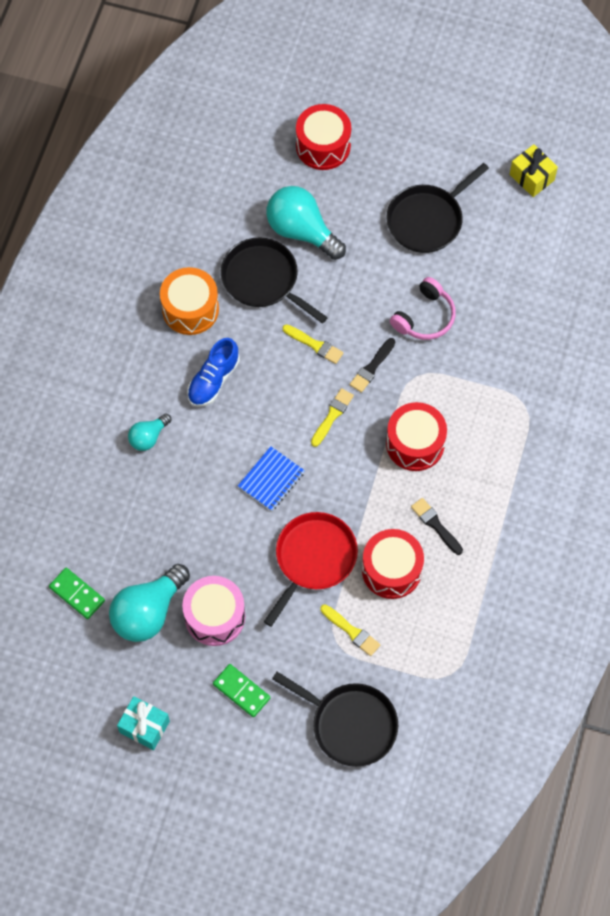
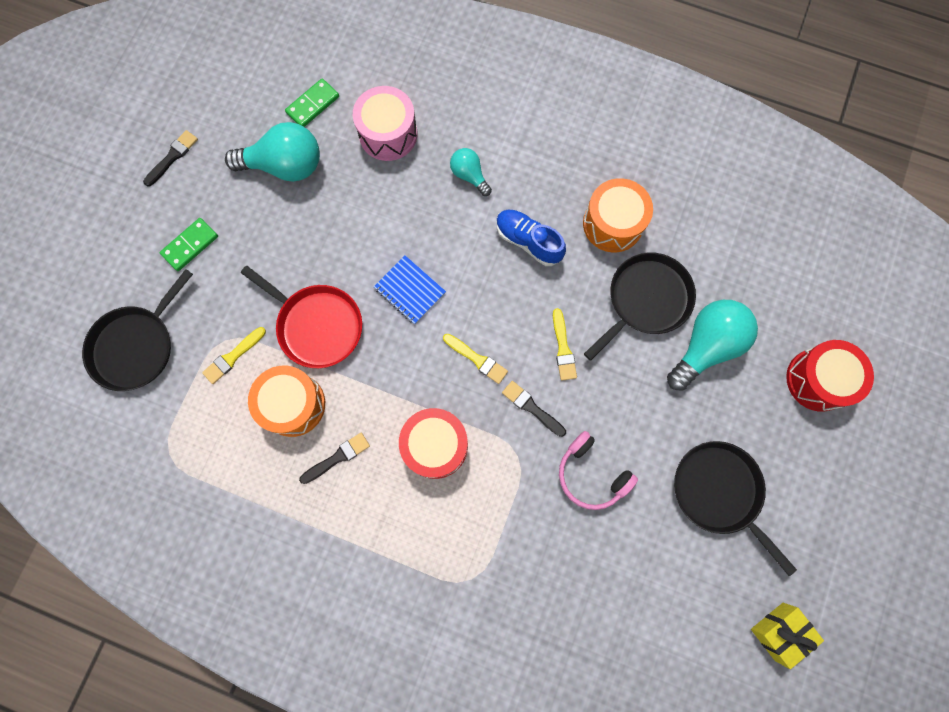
camera: 95 degrees right, 10 degrees up
(144, 726) = (172, 157): turquoise gift -> black brush
(148, 612) = (285, 166): turquoise light bulb -> turquoise light bulb turned 135 degrees clockwise
(215, 616) = (270, 226): pink drum -> pink drum (388, 134)
(315, 345) = (563, 348): yellow brush -> yellow brush turned 45 degrees counterclockwise
(391, 570) = (293, 404): red drum -> orange drum

